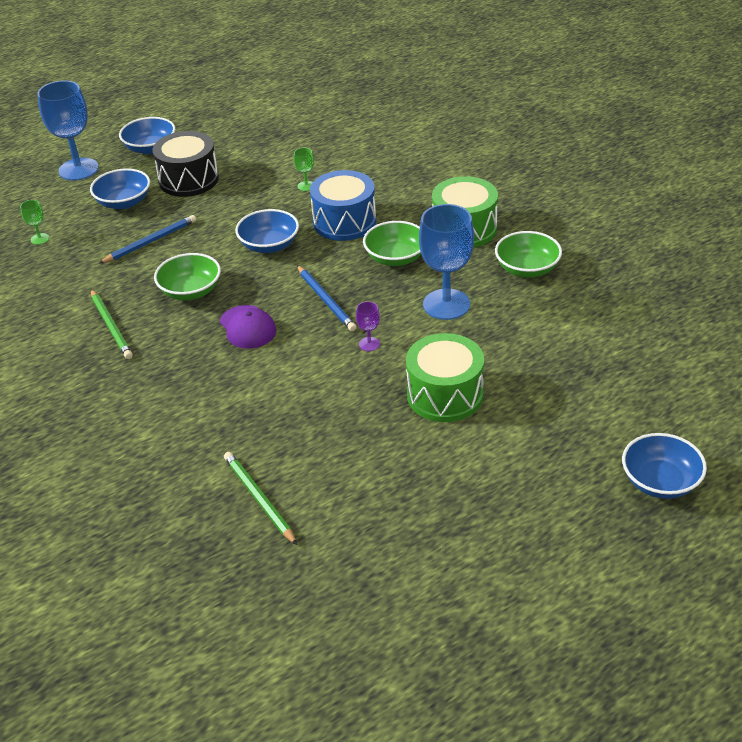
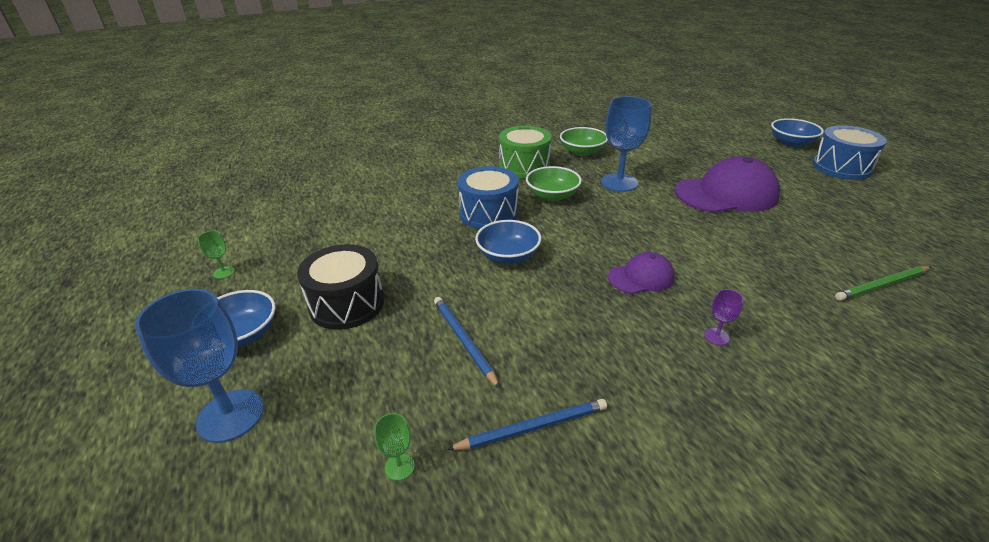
camera: 80 degrees left, 5 degrees down
(111, 326) = (632, 381): green pencil -> none
(124, 202) = (358, 364): blue bowl -> none
(190, 291) = (573, 312): green bowl -> none
(306, 186) = (416, 228): green goblet -> green goblet (224, 272)
(326, 300) = (605, 232): blue pencil -> blue pencil (532, 427)
(369, 344) = (667, 217): purple goblet -> purple goblet (716, 336)
(445, 395) = (726, 194): green drum -> purple cap
(579, 526) = (841, 167): none -> blue drum

